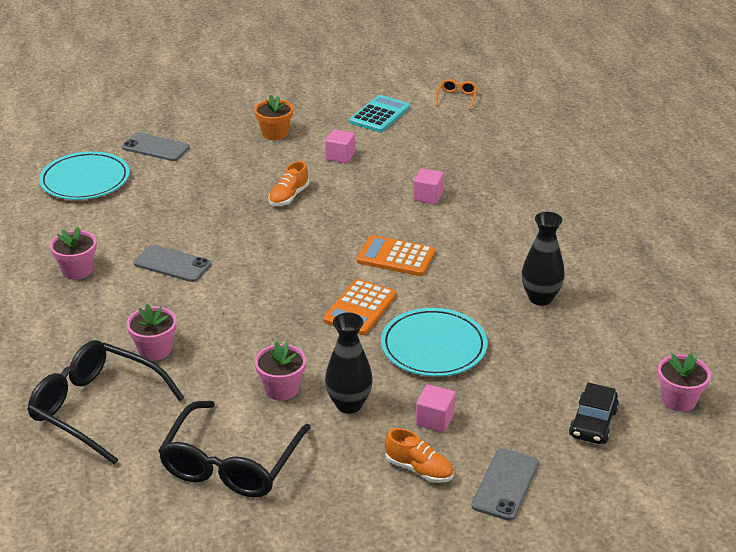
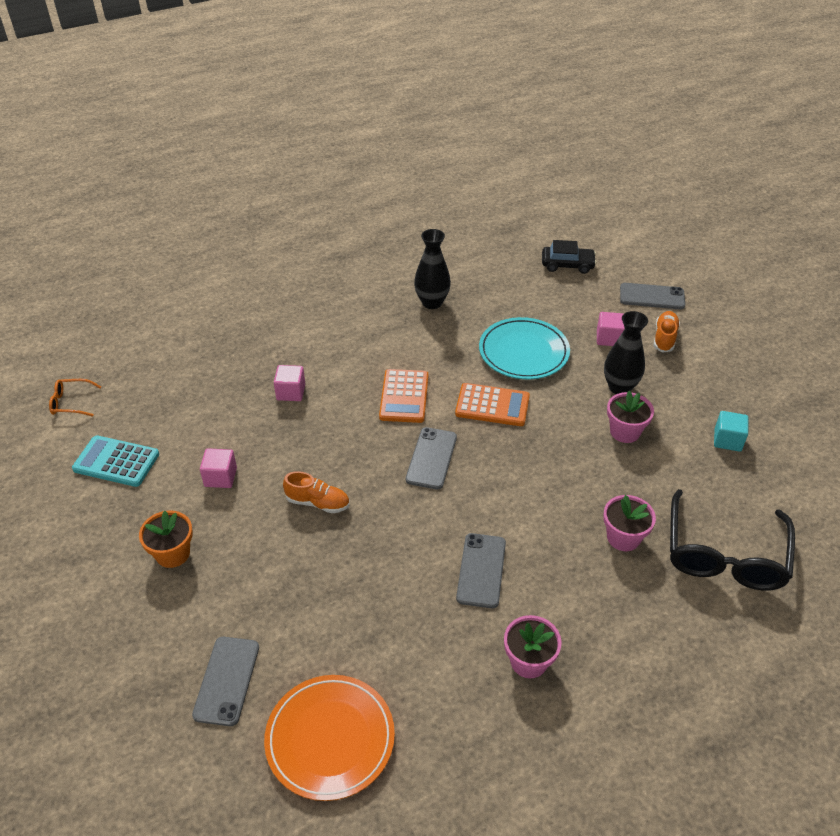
camera: 105 degrees left, 10 degrees up
(85, 180) = (330, 739): turquoise plate -> orange plate
(231, 464) = (727, 440): black glasses -> turquoise cube
(308, 259) = (431, 458): none -> grey phone
(678, 400) = (522, 231): pink flower pot -> none

